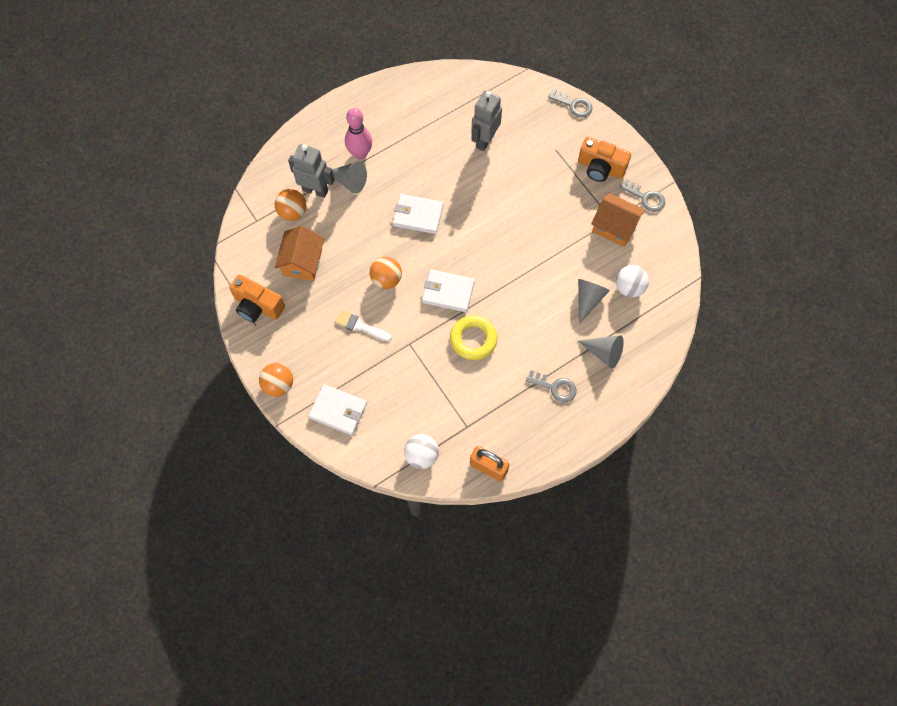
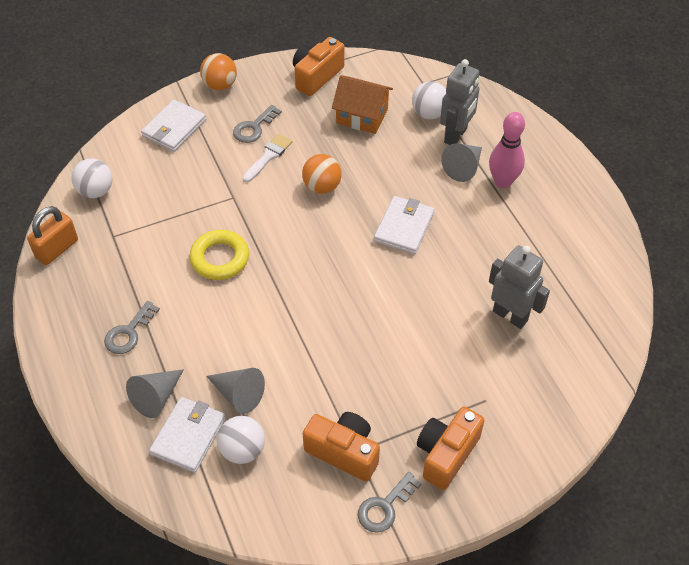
camera: 100 degrees right, 15 degrees down
(292, 212) = (429, 113): orange ball -> white ball
(448, 292) = (290, 243): white wallet -> white wallet (188, 436)
(573, 105) = (563, 440): grey key -> grey key (254, 128)
(614, 227) = (344, 452): orange house -> orange camera

